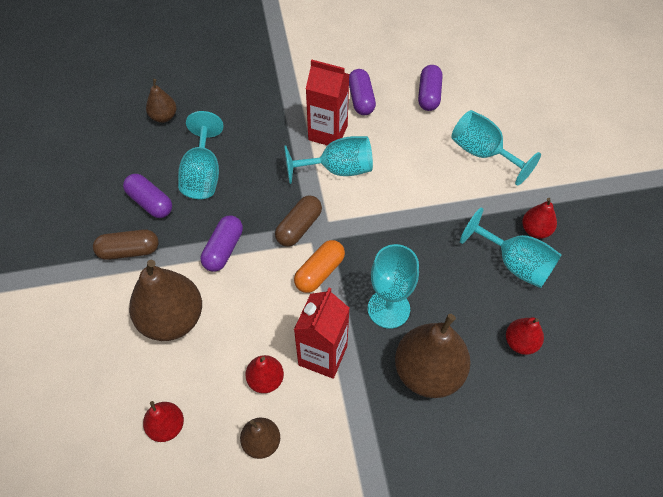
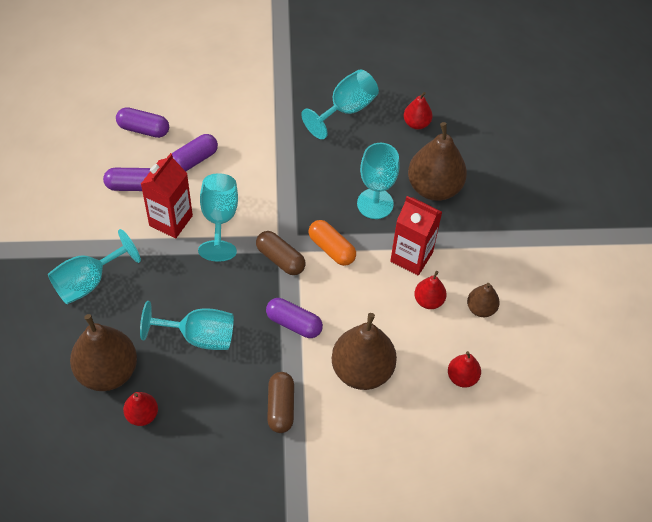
camera: 85 degrees left, 0 degrees up
(150, 202) = (224, 387): purple capsule -> purple capsule (193, 160)
(164, 117) = (107, 371): brown pear -> brown pear, size x1.93
(483, 153) = (226, 103): turquoise goblet -> turquoise goblet (88, 282)
(535, 230) = (316, 87): red pear -> red pear (142, 415)

